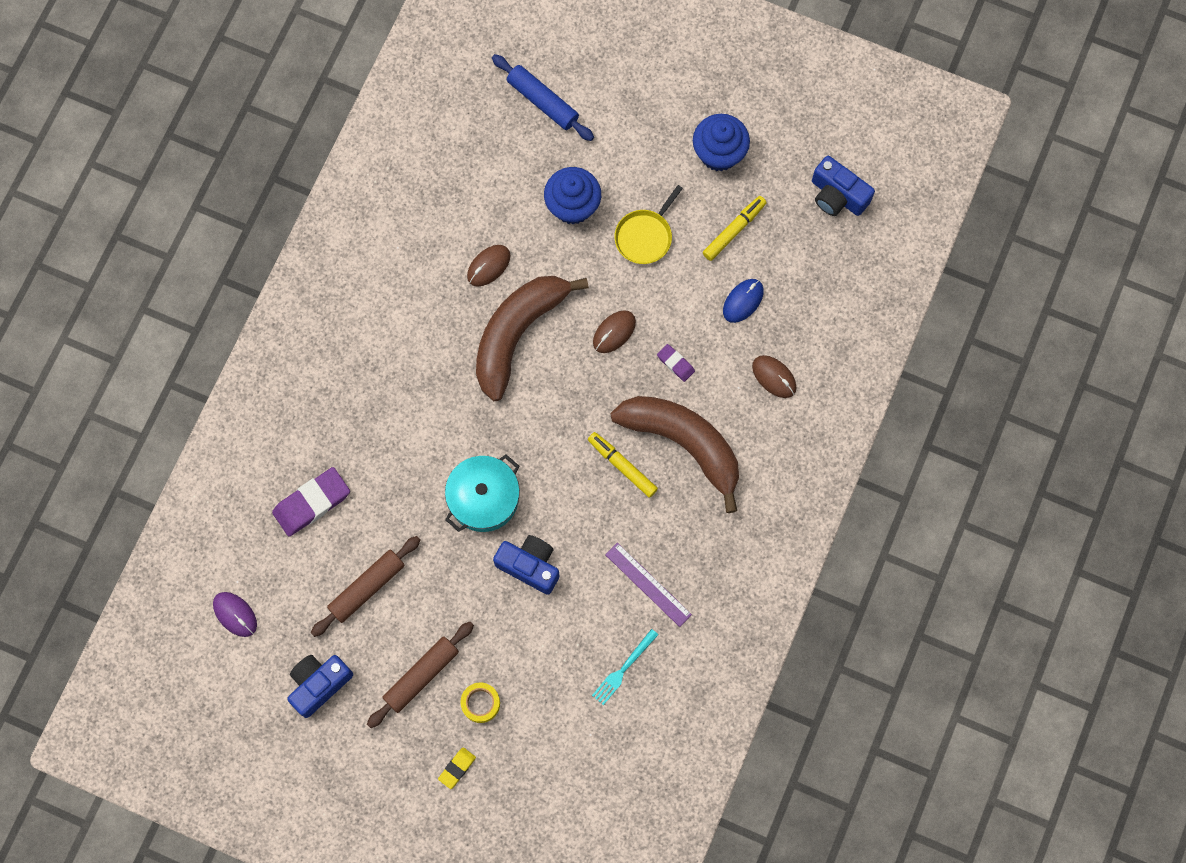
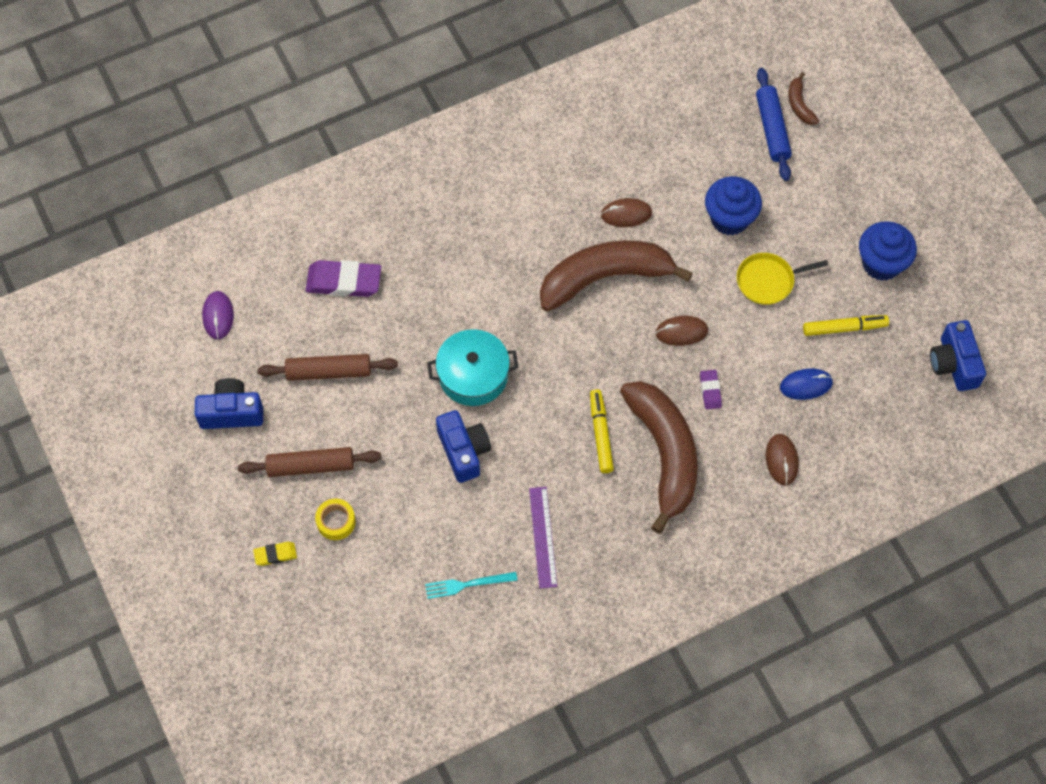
camera: 40 degrees right, 10 degrees down
(547, 63) = (799, 105): none -> brown banana

